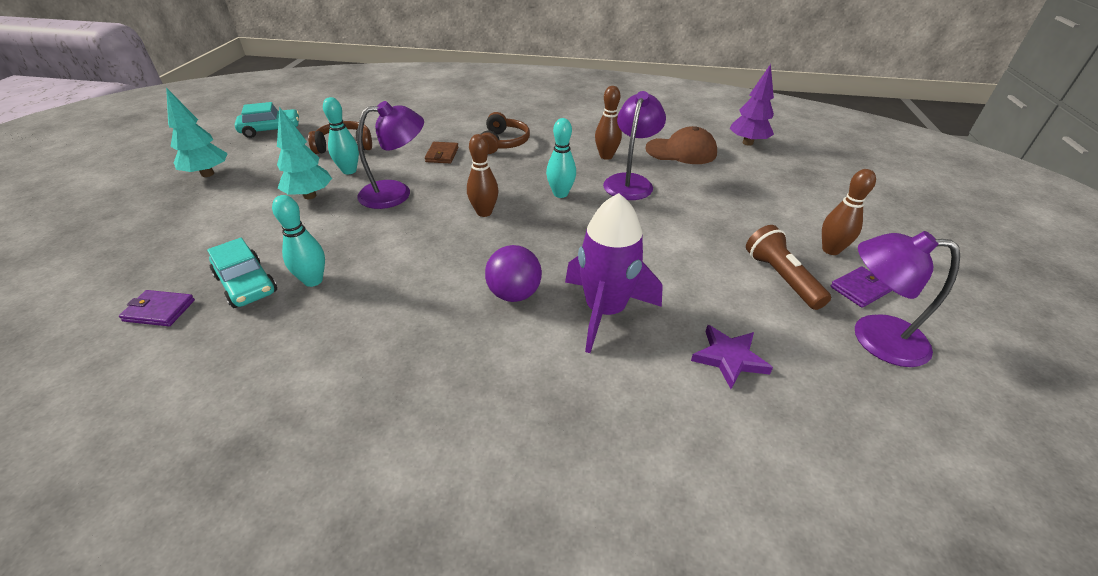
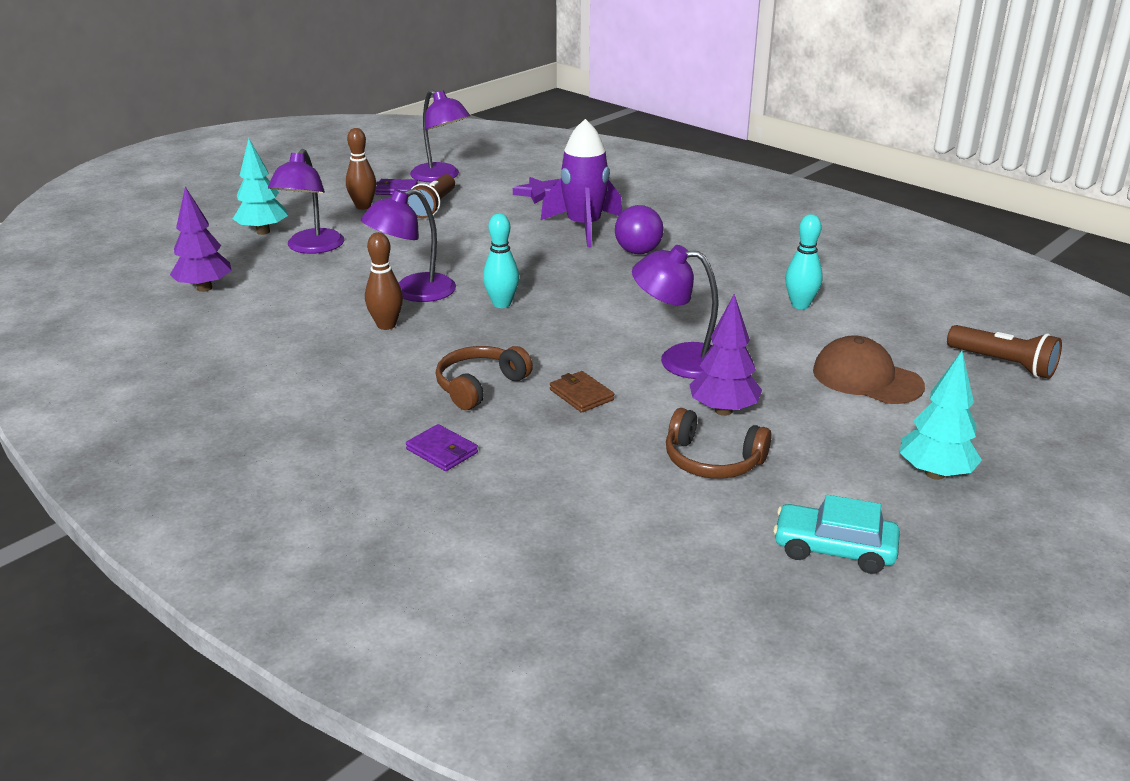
camera: 145 degrees left, 10 degrees down
(111, 276) = (1004, 364): none -> brown flashlight
(159, 310) = (940, 321): purple wallet -> purple wallet (442, 451)
(246, 284) = (862, 319): turquoise car -> none
(310, 196) = (786, 389): turquoise tree -> turquoise tree (263, 232)
(349, 171) = (723, 410): turquoise bowling pin -> purple tree
(442, 155) = (581, 395): brown wallet -> brown wallet turned 75 degrees counterclockwise
(484, 212) = (600, 311): brown bowling pin -> none
(681, 151) = (295, 303): brown cap -> brown cap (866, 378)
(764, 191) = (311, 248): none -> purple lamp

